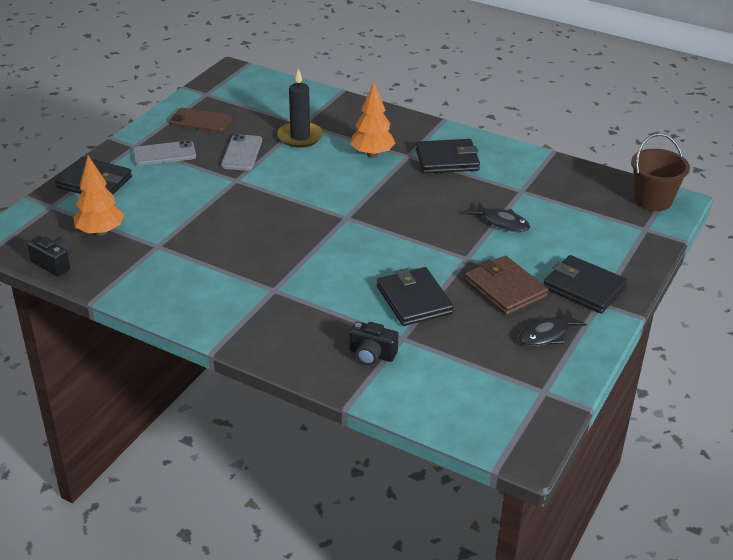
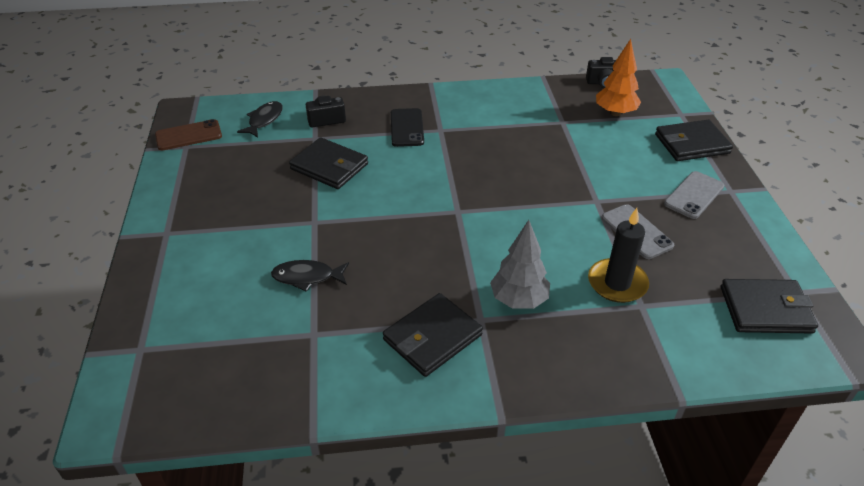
camera: 145 degrees right, 5 degrees up
(201, 121) = (734, 250): brown phone -> brown phone (188, 135)
(302, 306) = (407, 128): none -> black phone
(372, 154) = (519, 300): orange tree -> grey tree
(505, 289) = (260, 208): brown wallet -> none
(547, 334) = (202, 185): black fish -> black fish (264, 120)
(584, 288) = (186, 241): black wallet -> black wallet (765, 310)
(652, 200) = (140, 405): brown bucket -> none

